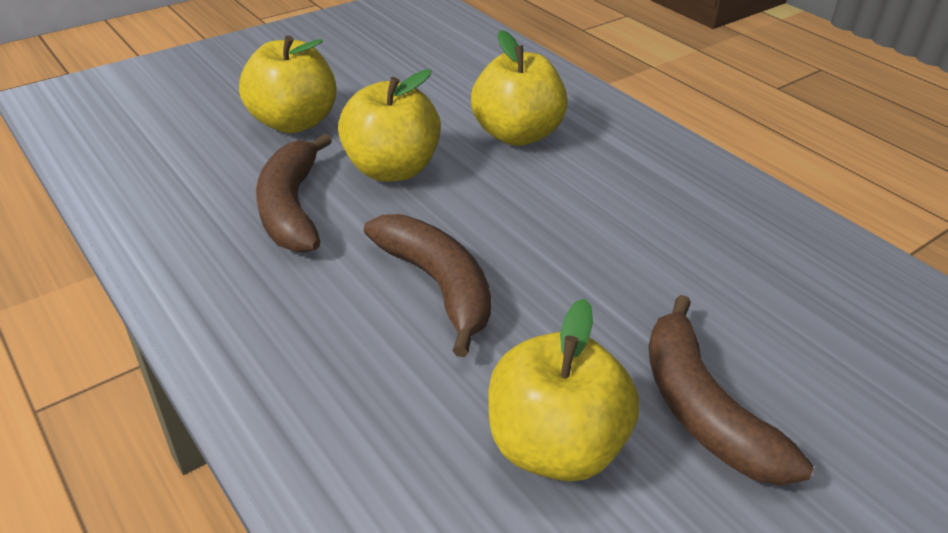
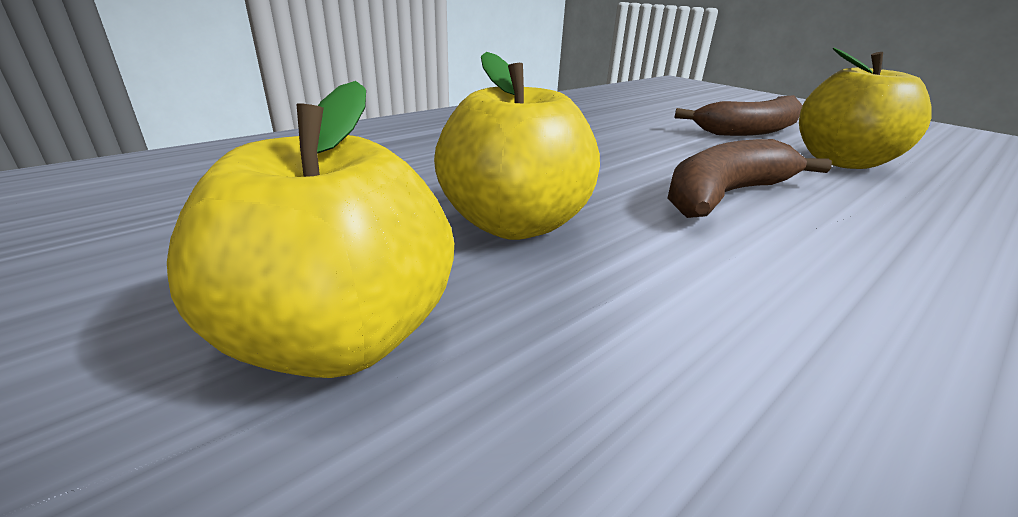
camera: 95 degrees left, 10 degrees down
(292, 208) = (659, 301): brown banana -> none
(517, 134) = (422, 160): yellow apple -> none

